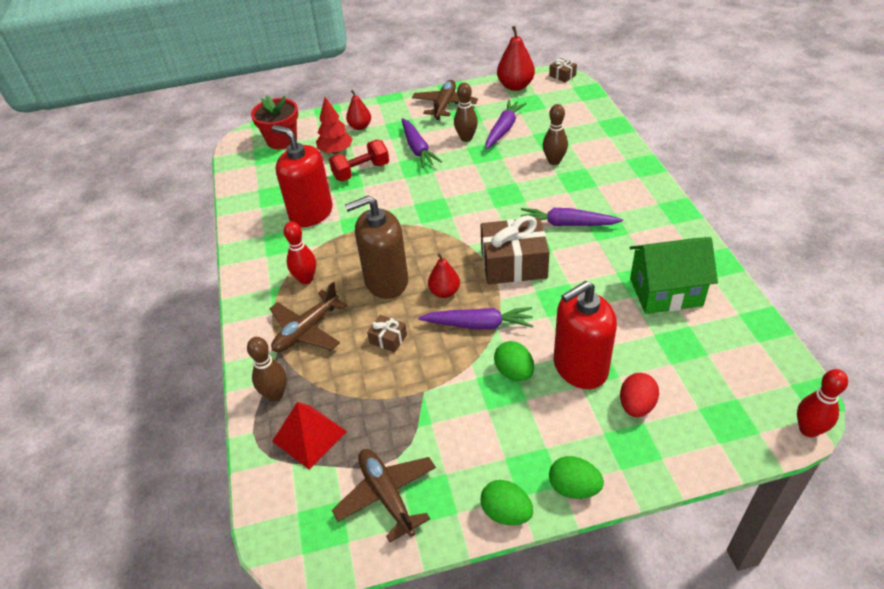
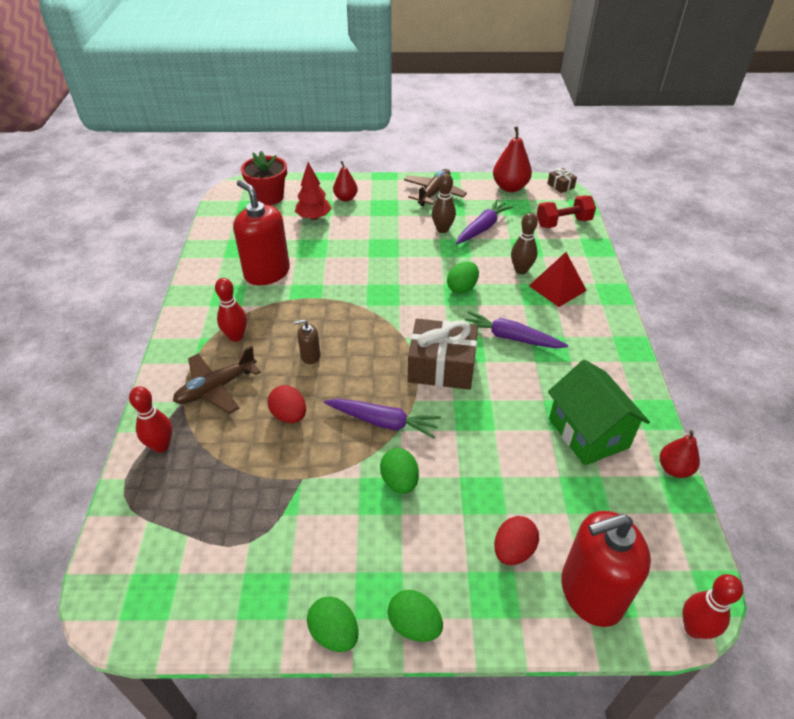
camera: 10 degrees right, 0 degrees up
(275, 394) = (161, 446): brown bowling pin -> red bowling pin
(309, 436) = (175, 497): red pyramid -> red pyramid (557, 288)
(361, 171) = (329, 242): red dumbbell -> red dumbbell (563, 223)
(386, 281) = (310, 356): brown soap dispenser -> brown soap dispenser, size x0.45
(387, 496) = (223, 580): brown plane -> none
(388, 339) = (289, 415): brown gift -> red egg
(417, 149) = (391, 230): purple carrot -> none
(444, 292) = (362, 380): red pear -> red pear (674, 469)
(505, 189) = (462, 288): none -> green egg
(580, 367) = (469, 493): red soap dispenser -> red soap dispenser (591, 592)
(665, 292) = (588, 433): green house -> green house turned 60 degrees clockwise

